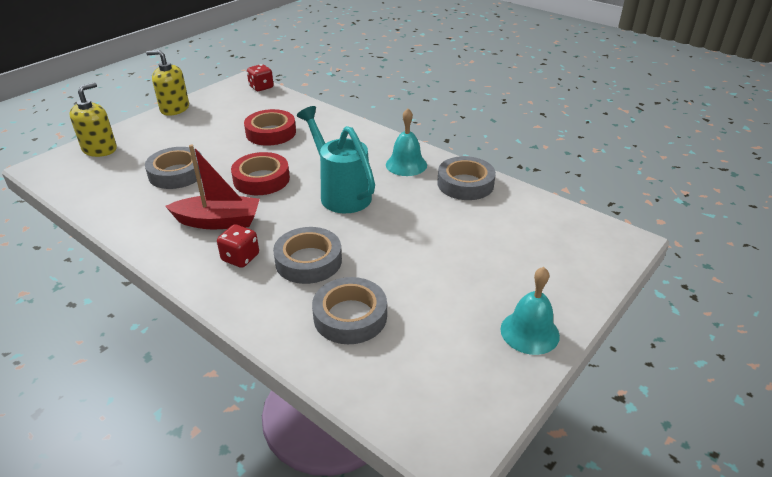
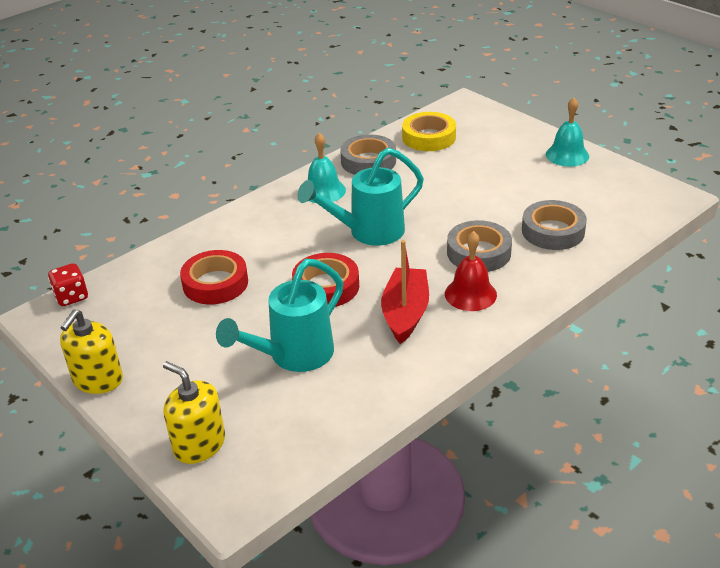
camera: 80 degrees left, 0 degrees up
(177, 173) = (293, 356): grey tape -> turquoise watering can
(240, 258) = (470, 294): red dice -> red bell
(528, 218) = (429, 137): none -> yellow tape

